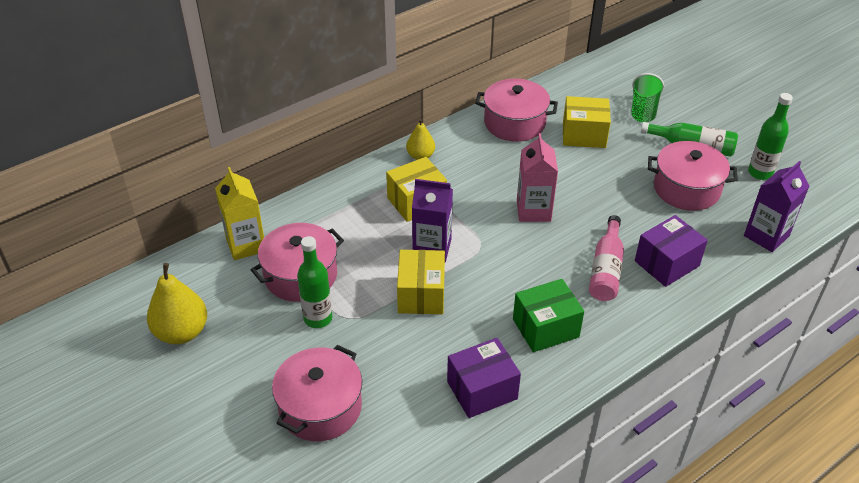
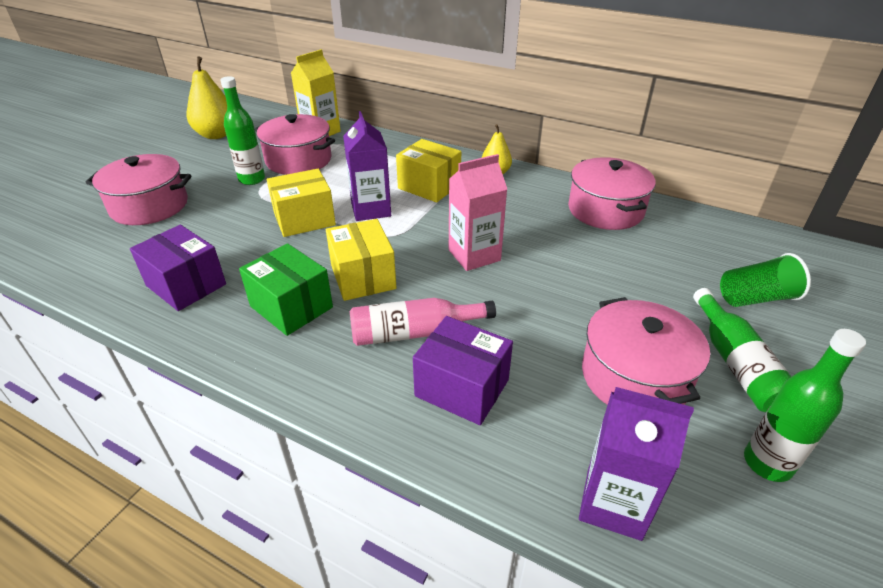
camera: 65 degrees right, 5 degrees down
(584, 135) = (642, 260): yellow box -> yellow box (363, 277)

